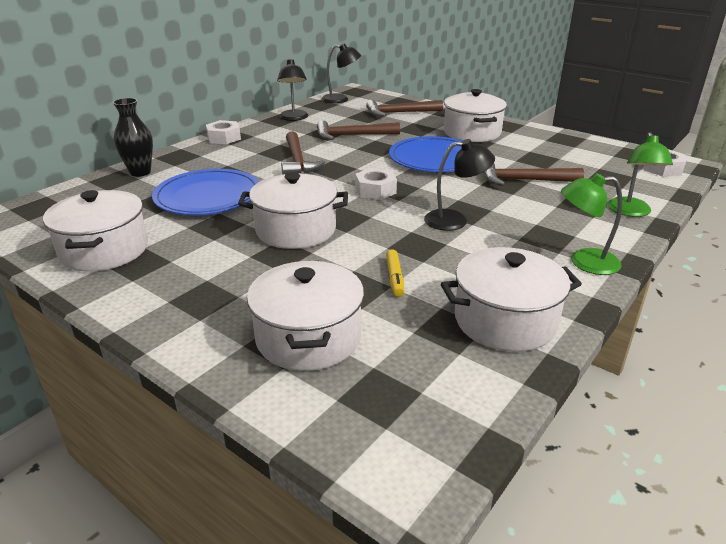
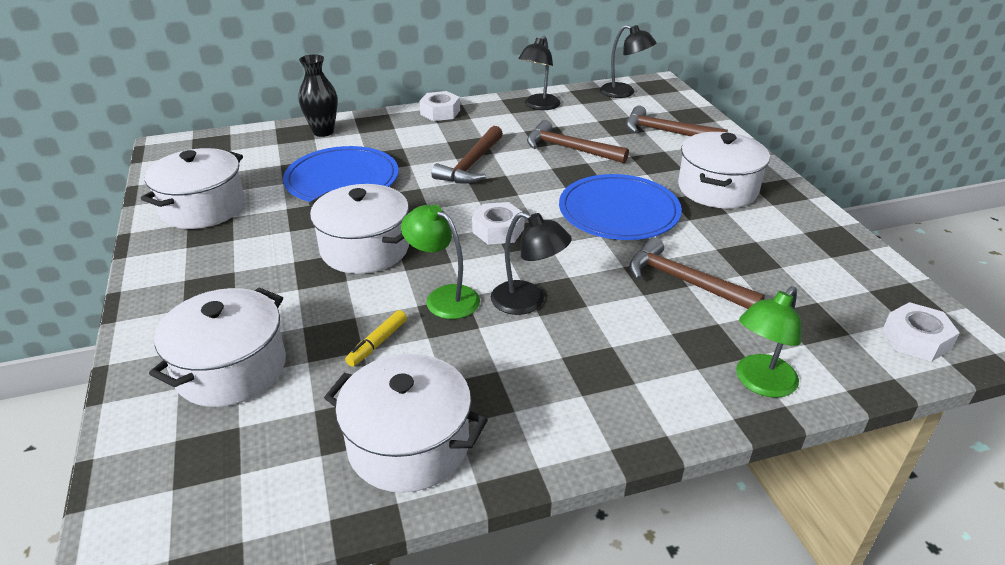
camera: 35 degrees right, 5 degrees up
(584, 262) = (593, 421): green lamp -> green lamp (443, 297)

